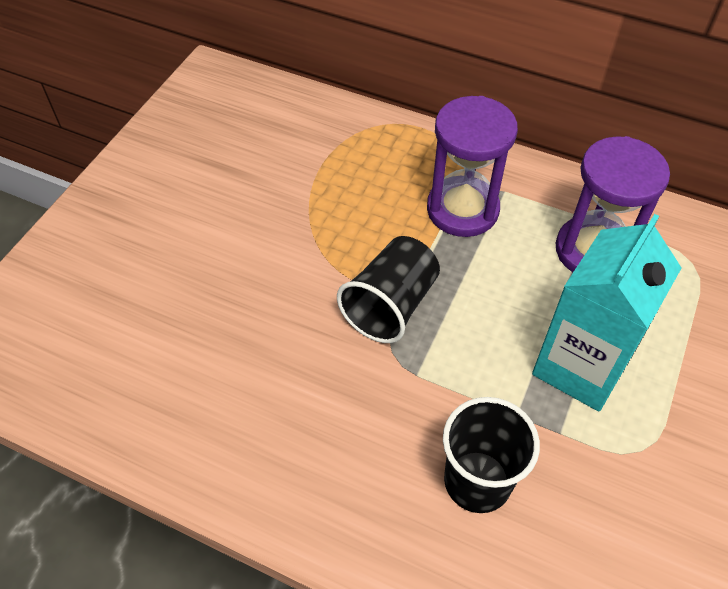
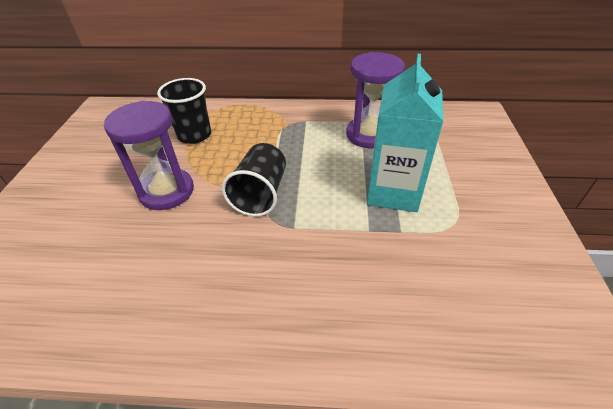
camera: 20 degrees left, 10 degrees down
(462, 209) = (285, 135): purple hourglass -> purple hourglass (166, 191)
(477, 481) = (363, 278): black cup -> black cup (194, 135)

